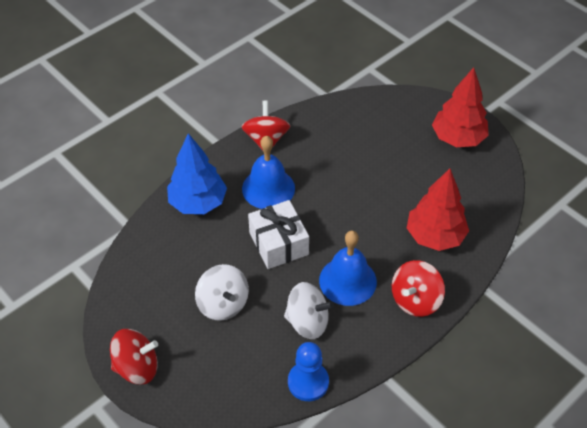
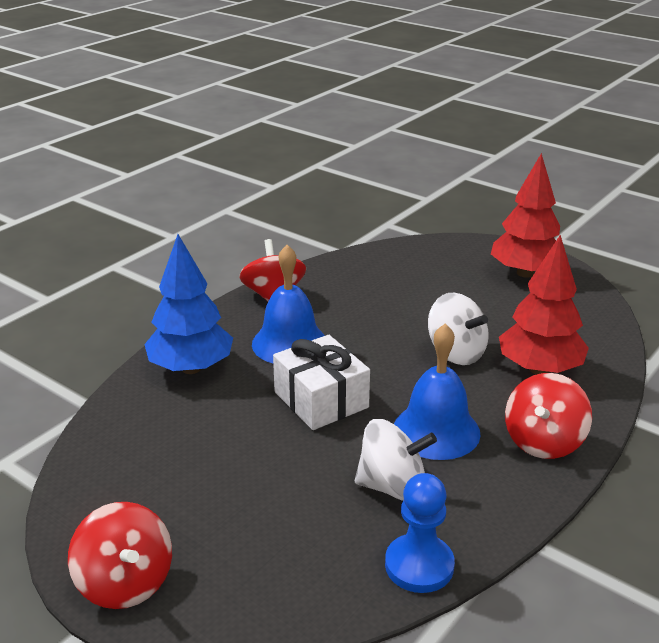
camera: 10 degrees left, 20 degrees down
(137, 367) = (125, 583): red spinning top -> red spinning top turned 75 degrees clockwise
(223, 304) = (254, 480): white spinning top -> white spinning top (456, 353)

